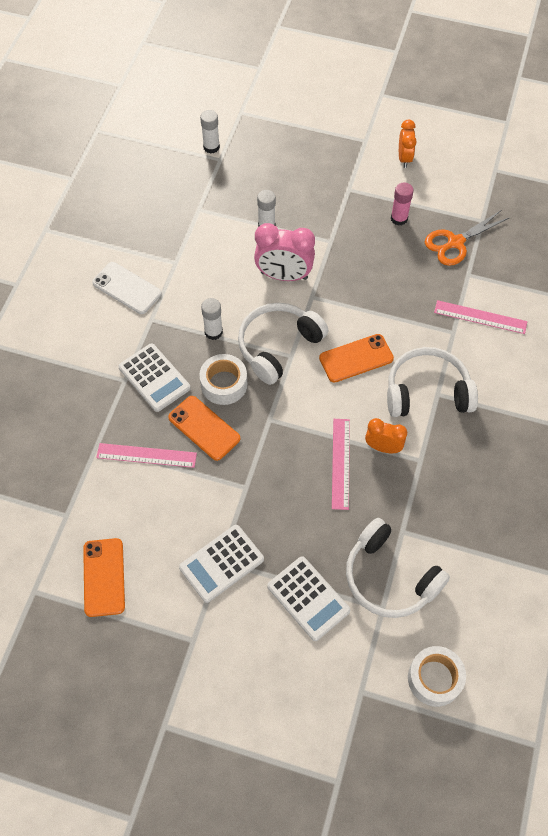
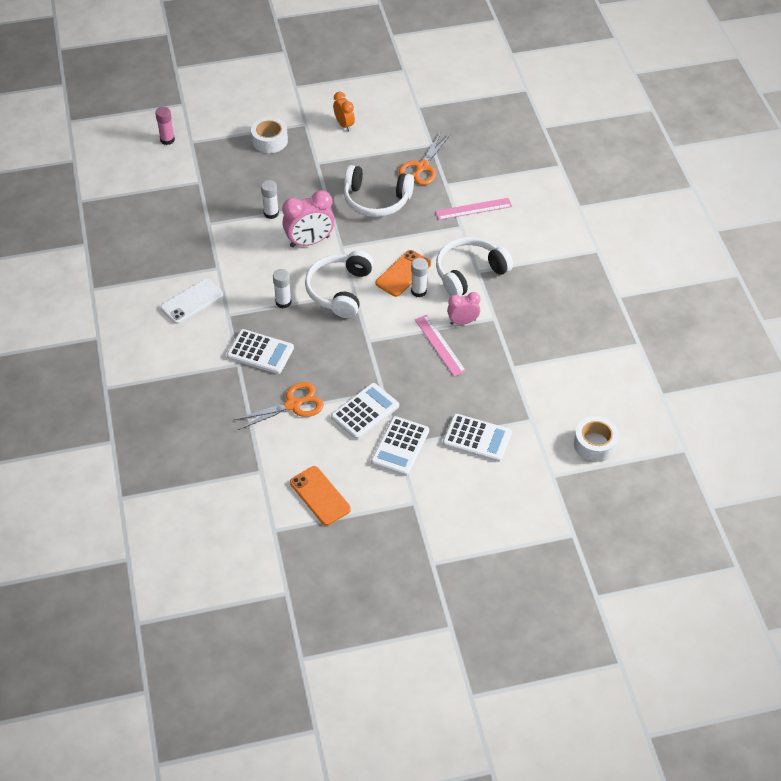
camera: 30 degrees left, 10 degrees down
(127, 288) = (192, 301): white phone -> white phone turned 45 degrees counterclockwise
(146, 455) = (293, 405): pink ruler -> orange scissors
(204, 428) = (323, 368): orange phone -> none
(211, 147) = (186, 176): white glue stick -> white glue stick (419, 291)
(212, 502) = (365, 411): none -> white calculator
(224, 384) = (317, 333): white tape -> white tape (270, 140)
(383, 447) = (463, 322): orange clock -> pink clock
(390, 577) = (523, 399): white headphones -> white headphones (376, 200)
(399, 218) = (369, 168): pink glue stick -> pink glue stick (167, 140)

